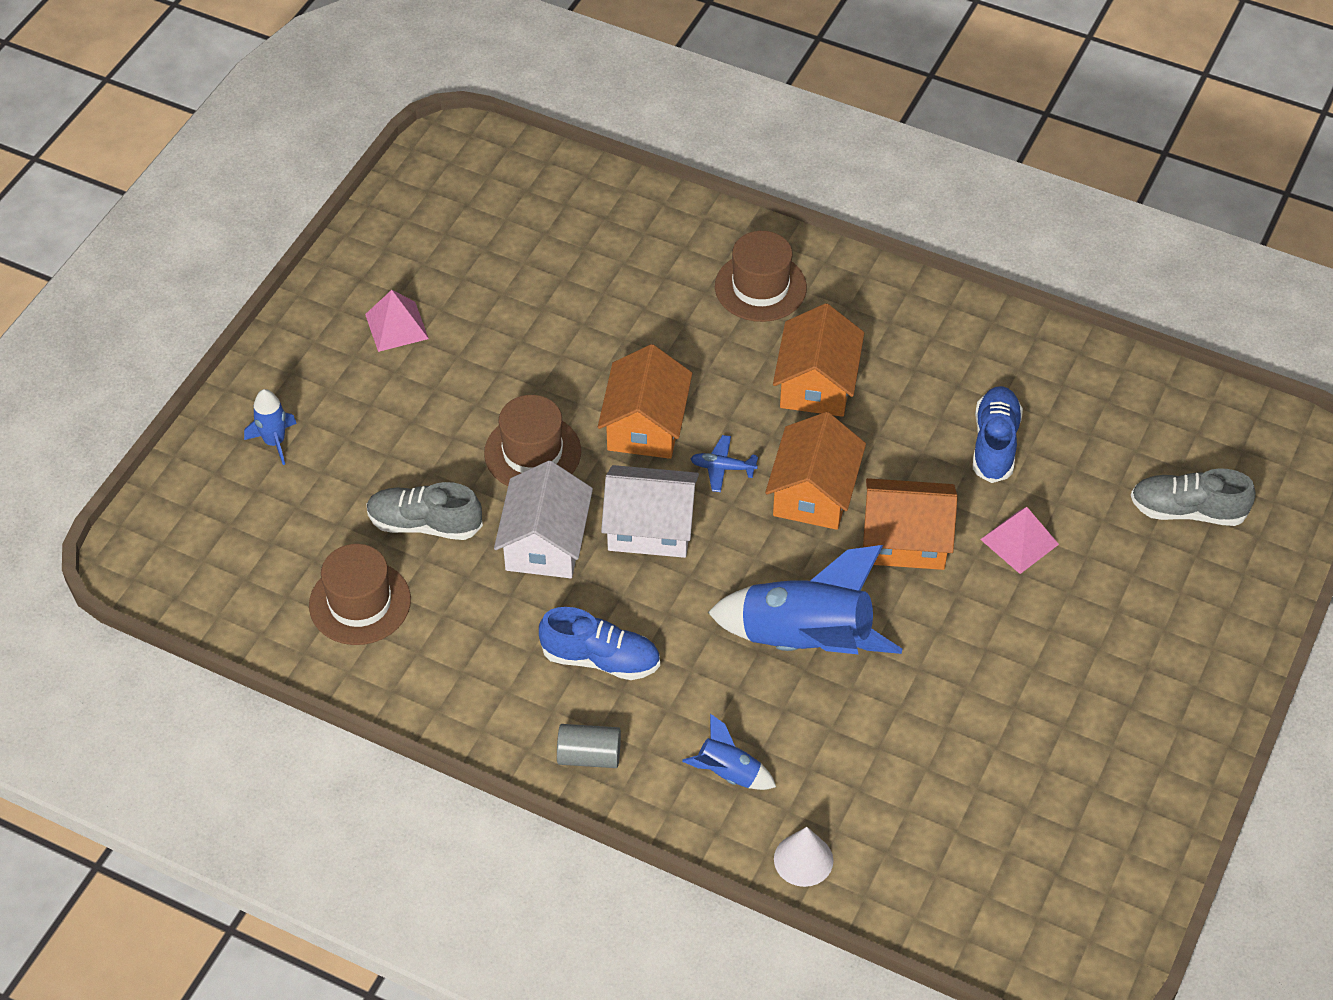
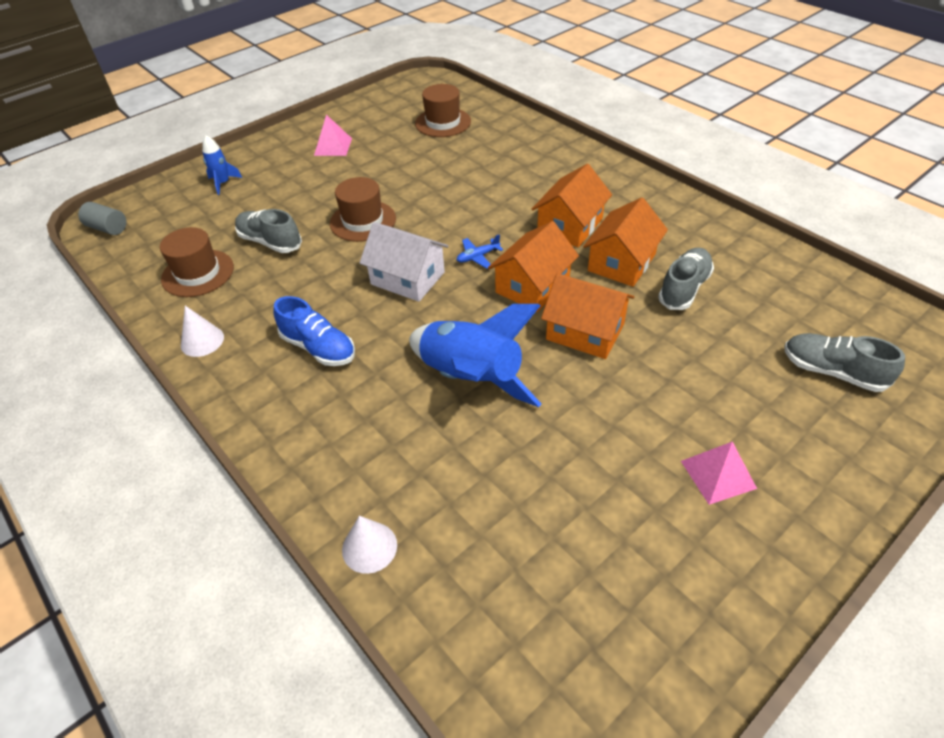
camera: 25 degrees right, 5 degrees down
(445, 696) = (202, 341): none -> white cone
(545, 543) = (334, 270): white house -> none
(589, 756) = (264, 409): grey cylinder -> grey cylinder (108, 228)
(645, 425) = (442, 223): orange house -> orange house (621, 262)
(722, 468) = (478, 257): blue plane -> blue plane turned 60 degrees counterclockwise
(728, 773) = (354, 455): blue rocket -> none
(760, 287) = (561, 170): brown hat -> brown hat (443, 122)
(995, 444) = (684, 288): blue shoe -> grey shoe
(1019, 542) = (676, 356): pink pyramid -> pink pyramid (718, 474)

